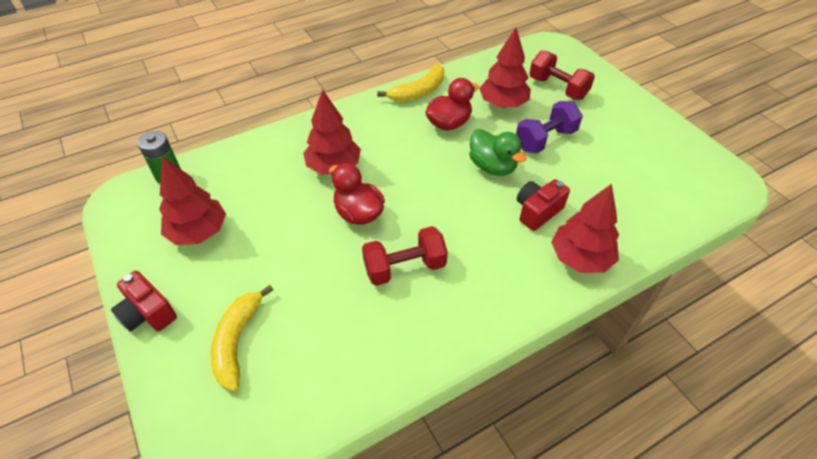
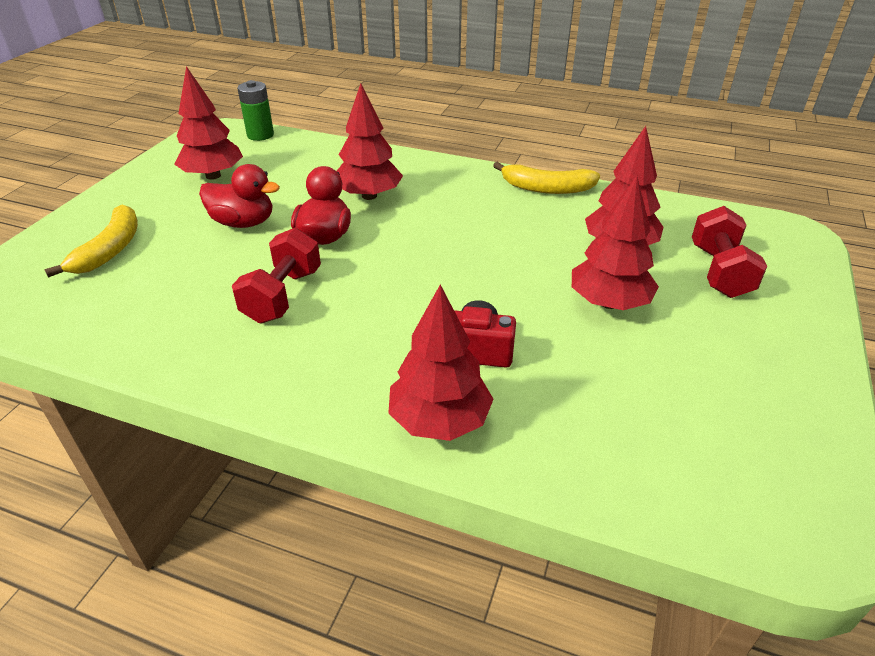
camera: 50 degrees right, 10 degrees down
(148, 313) = (107, 198): red camera -> none
(237, 341) = (110, 250): yellow banana -> yellow banana turned 135 degrees clockwise
(404, 267) = (282, 296): red dumbbell -> red dumbbell turned 75 degrees clockwise
(449, 123) = (528, 227): red duck -> red duck (243, 223)
(492, 167) = (503, 285): green duck -> none
(545, 140) = (608, 302): purple dumbbell -> red tree

